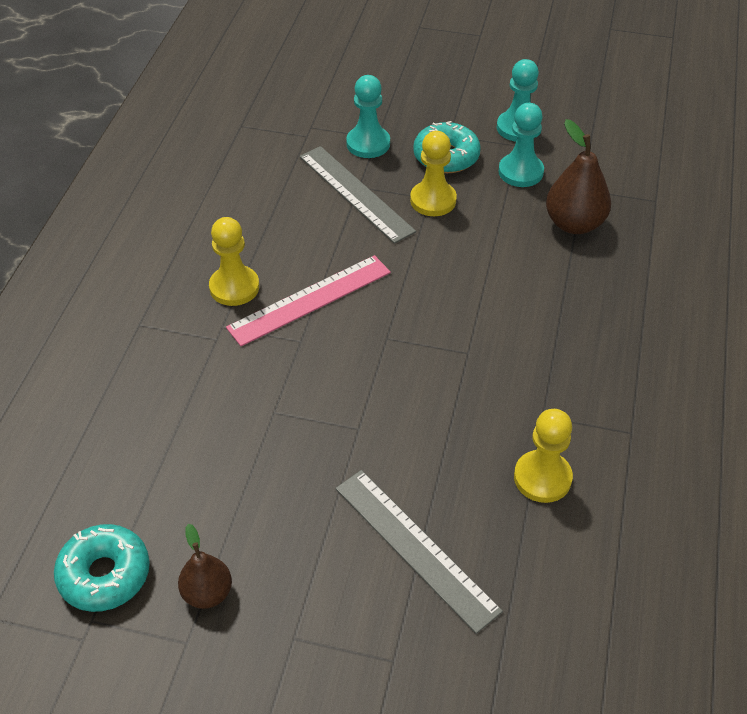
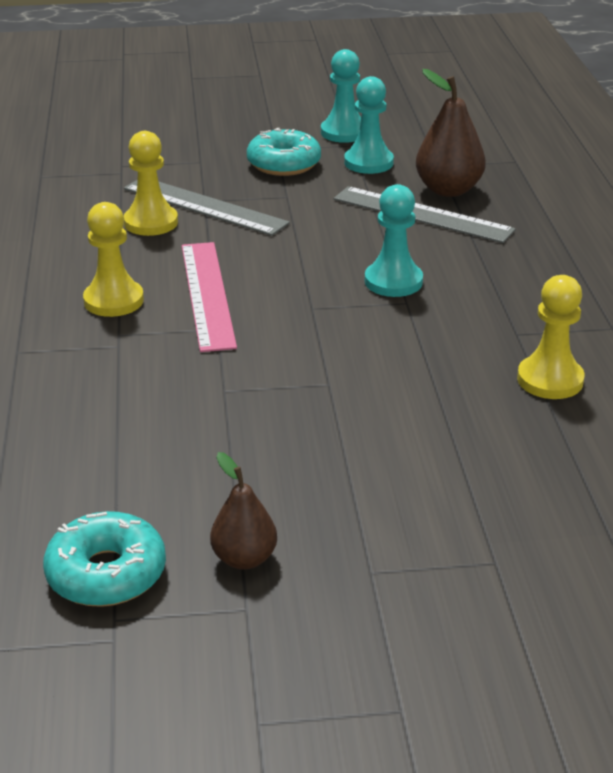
camera: 20 degrees left, 15 degrees down
(310, 300) = (207, 294): pink ruler -> pink ruler turned 45 degrees counterclockwise
(368, 144) = (193, 168): turquoise pawn -> turquoise pawn (393, 281)
(415, 548) = (456, 464): grey ruler -> grey ruler (422, 214)
(433, 200) = (292, 197): yellow pawn -> yellow pawn (151, 222)

